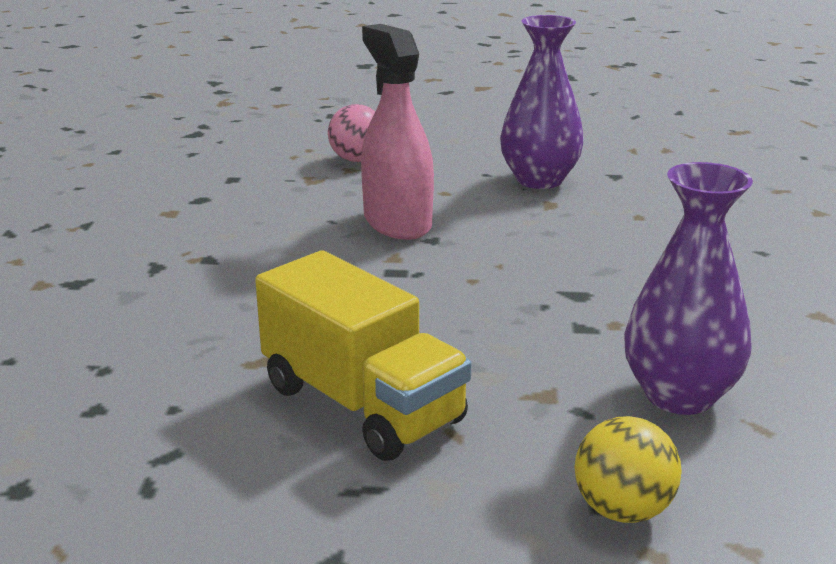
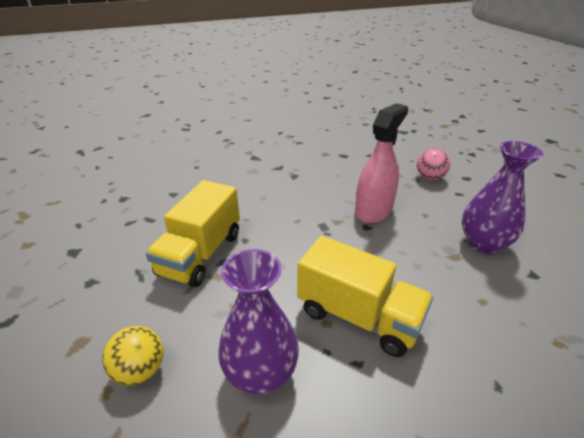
camera: 65 degrees right, 10 degrees up
(616, 298) = (358, 316): none -> yellow truck

